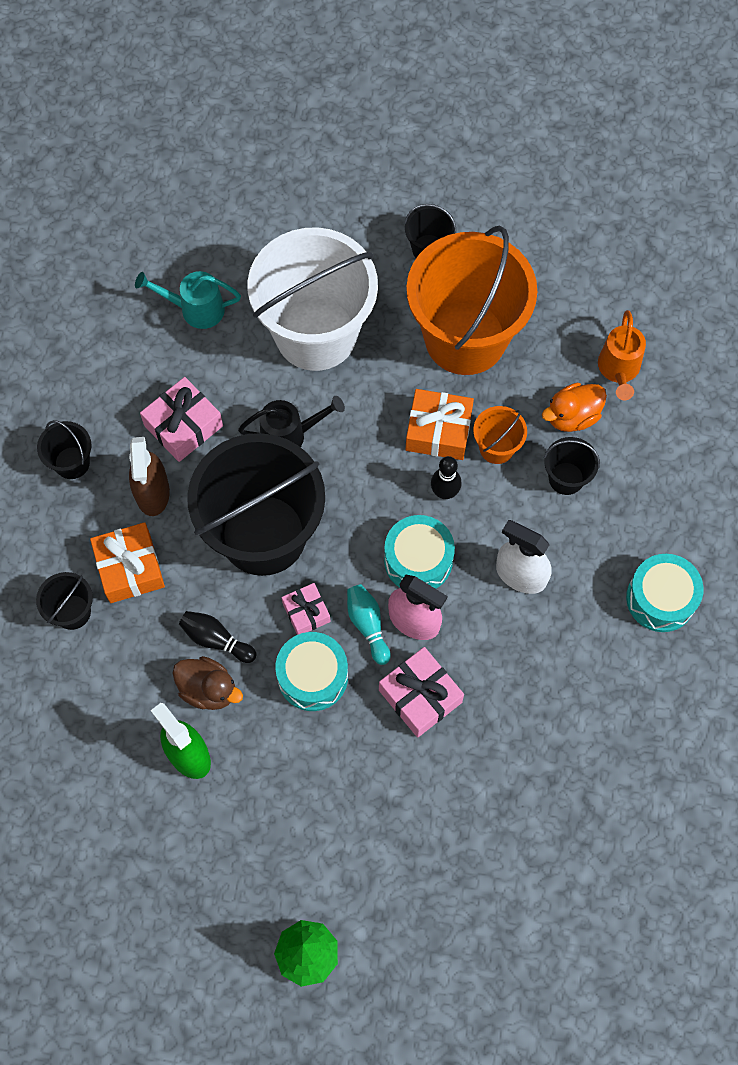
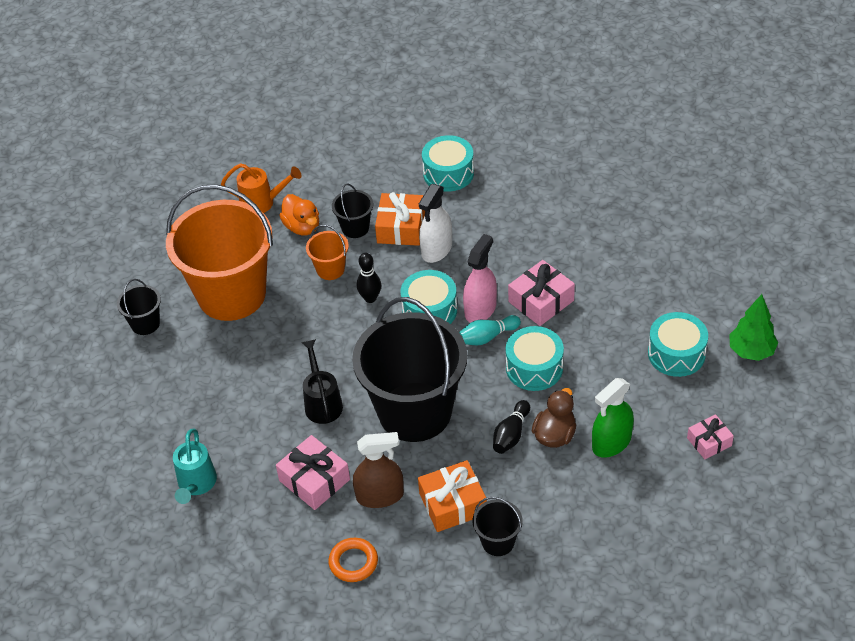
camera: 90 degrees left, 20 degrees down
(72, 463) = (353, 562): black bucket -> orange ring
(306, 612) = (480, 377): pink gift -> pink gift (709, 442)
(314, 855) = (676, 354): none -> turquoise drum
(316, 334) = (224, 393): white bucket -> none
(438, 431) = (316, 305): orange gift -> orange gift (401, 228)

